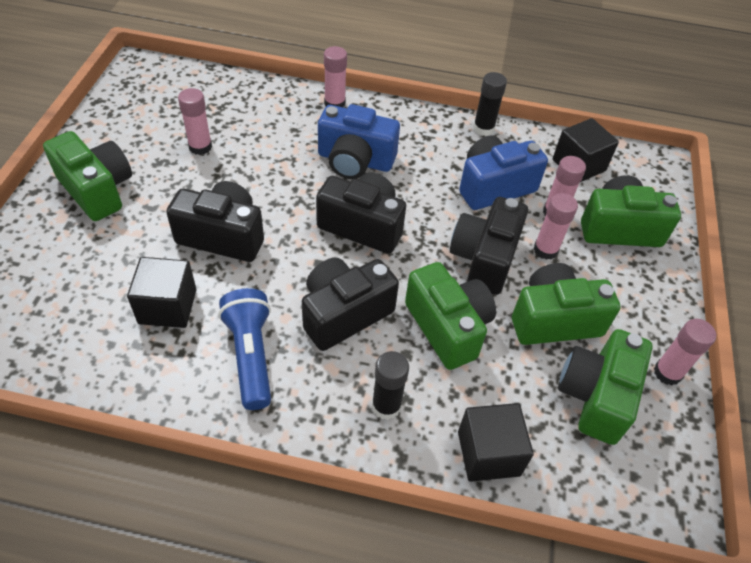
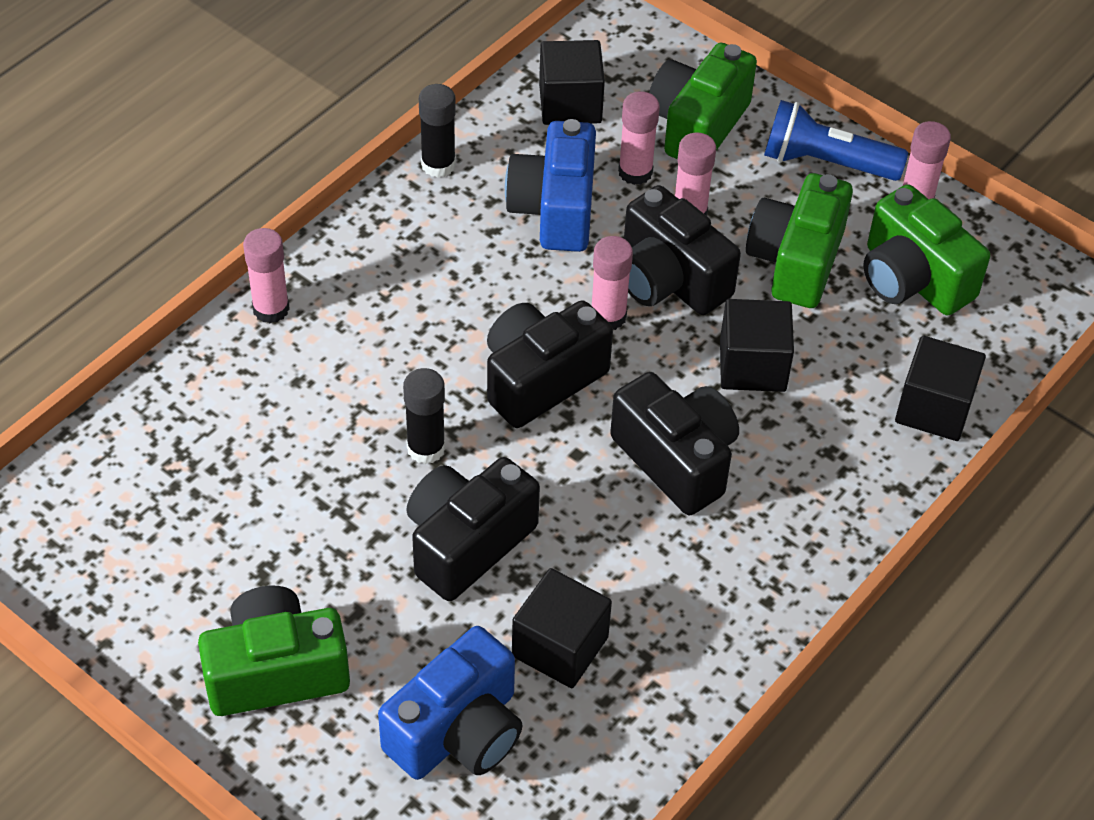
camera: 60 degrees left, 0 degrees up
(200, 147) = (261, 511): pink glue stick -> pink glue stick (608, 316)
(251, 355) = (688, 581): blue flashlight -> blue flashlight (825, 162)
(344, 314) = (676, 460): black camera -> black camera turned 150 degrees clockwise
(355, 160) = (411, 336): blue camera -> blue camera (458, 731)
(386, 406) = (830, 474): black glue stick -> black glue stick (426, 448)
(448, 327) = (752, 365): green camera -> black cube

